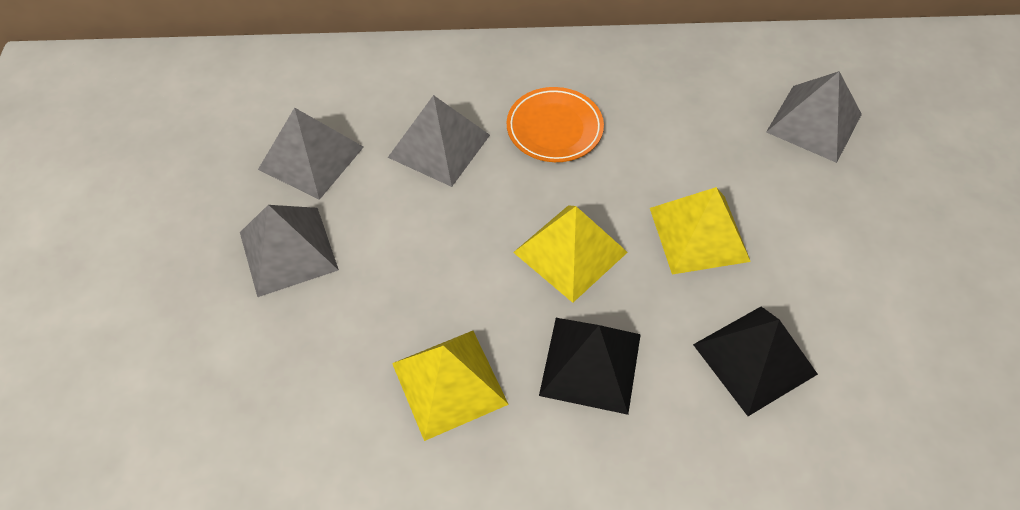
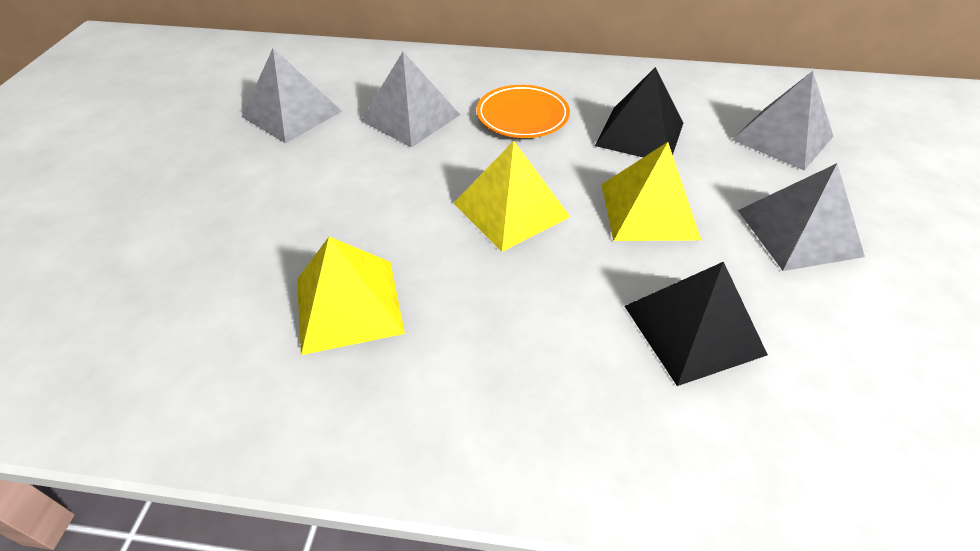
camera: 10 degrees right, 10 degrees down
(288, 251) = (239, 177): grey pyramid -> grey pyramid (798, 232)
(590, 364) = (505, 308): black pyramid -> black pyramid (640, 134)

